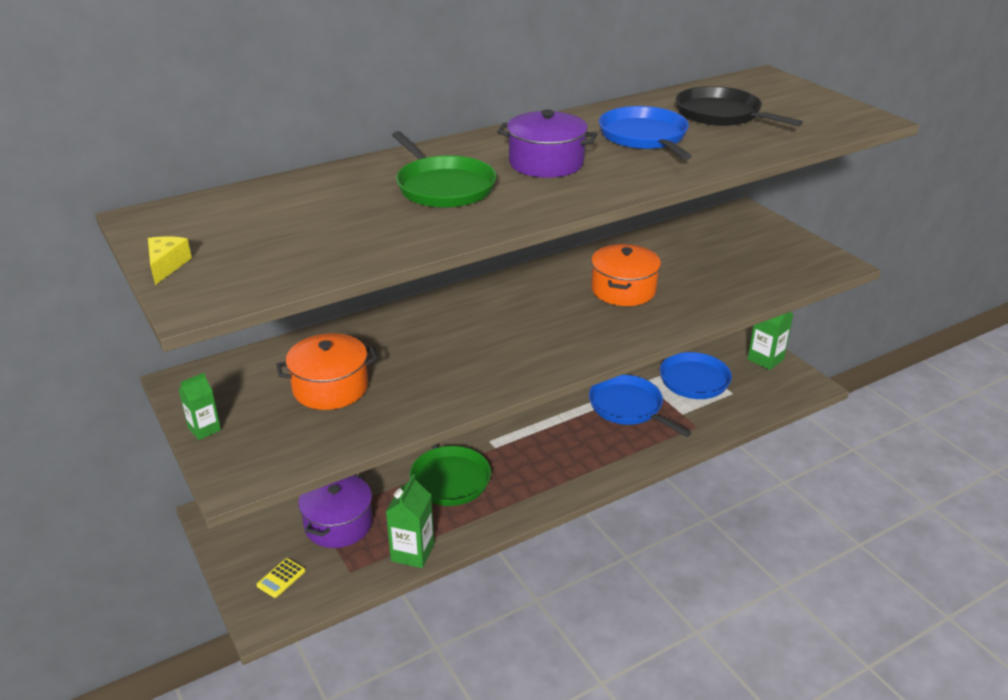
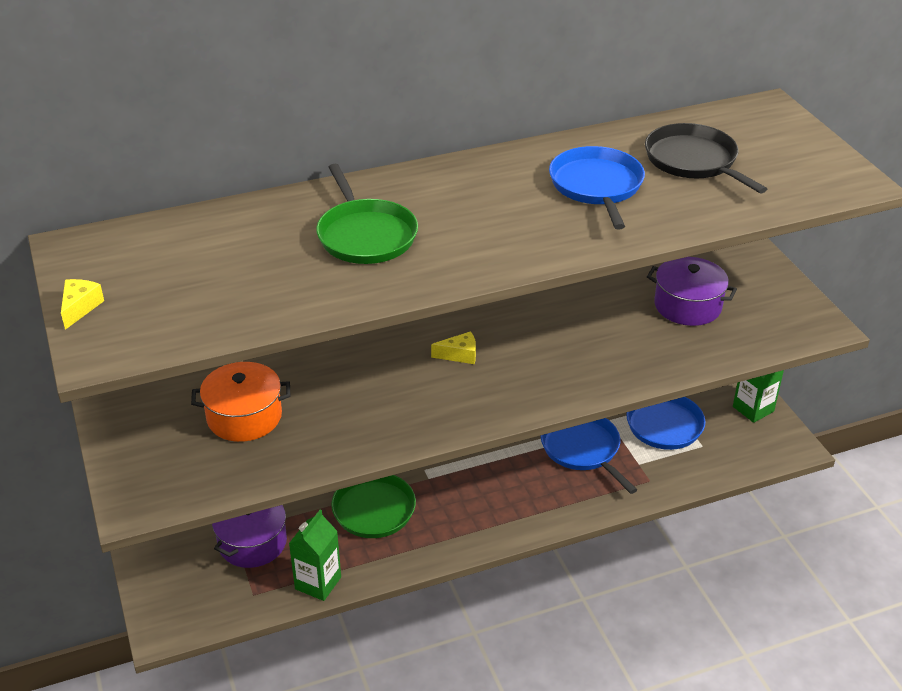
camera: 10 degrees right, 5 degrees up
(204, 429) = (116, 448): green carton -> none
(281, 578) = (186, 592): yellow calculator -> none
(524, 316) = (459, 355): none -> yellow cheese
(546, 163) = (480, 213): purple pot -> purple pot (687, 306)
(623, 290) = (574, 334): orange pot -> none

